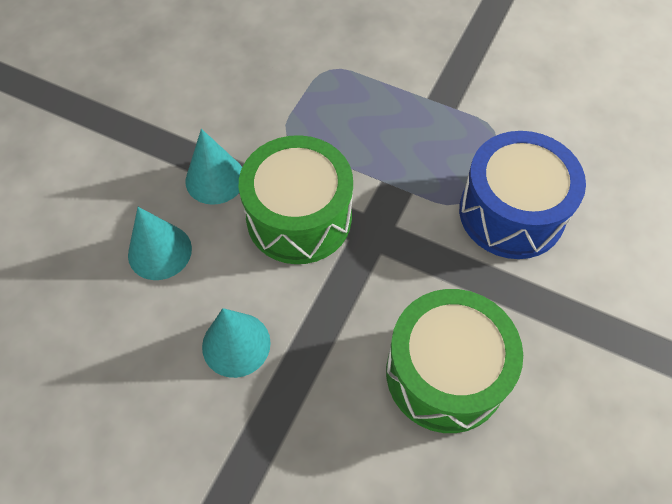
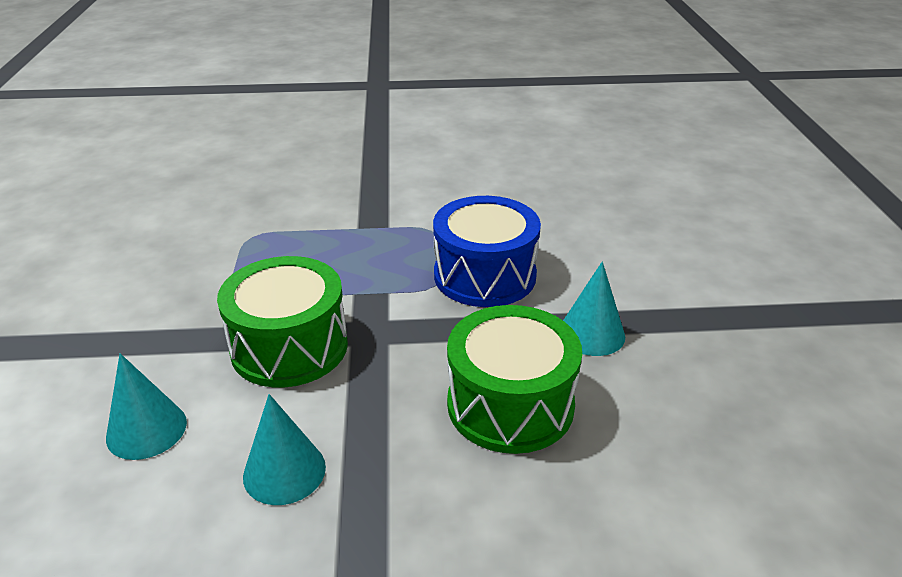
camera: 30 degrees left, 25 degrees down
(215, 179) = (179, 349): turquoise cone -> turquoise cone (591, 333)

